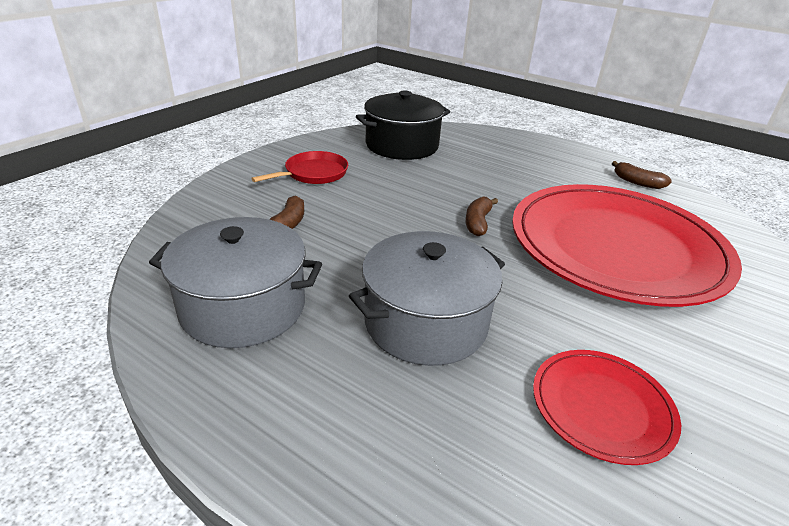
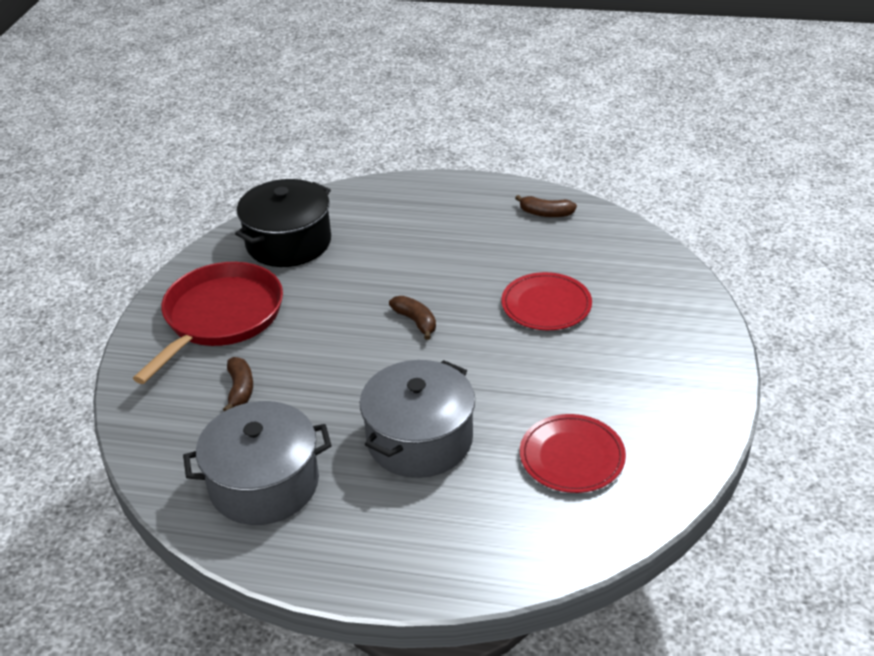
camera: 20 degrees left, 5 degrees up
(313, 173) = (220, 317): red pan -> red pan, size x1.72
(477, 223) = (415, 321): brown banana -> brown banana turned 150 degrees clockwise
(616, 247) = (546, 305): red plate -> red plate, size x0.45

